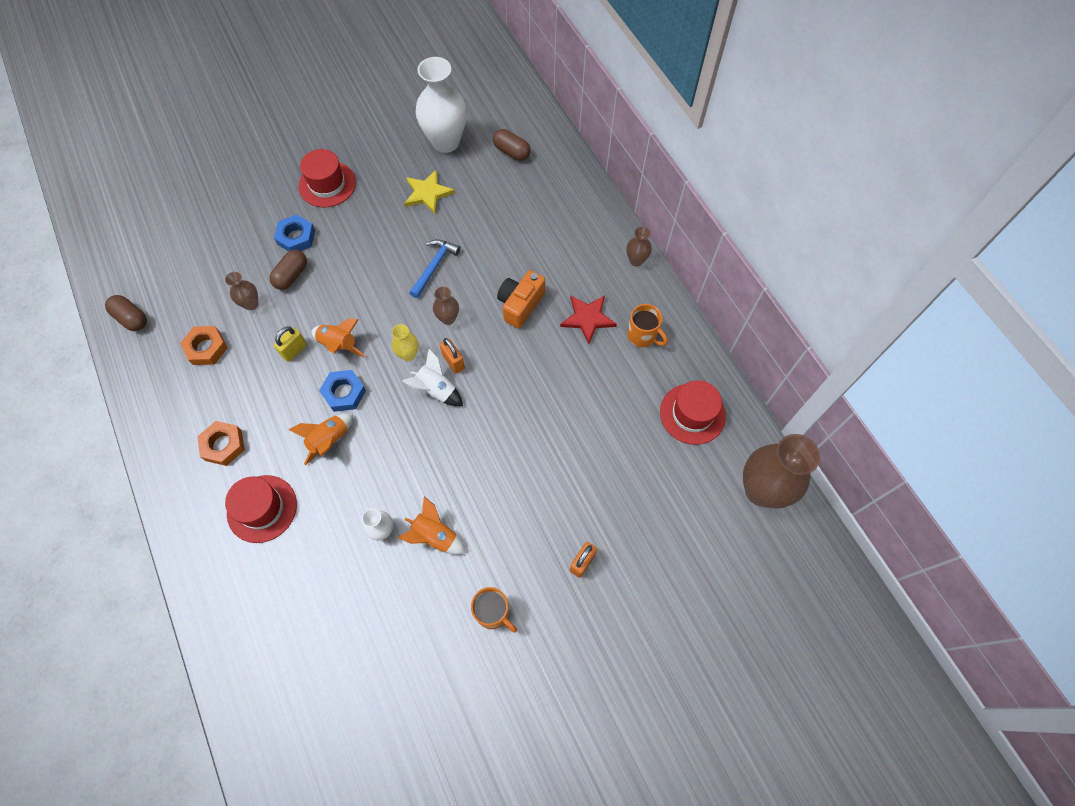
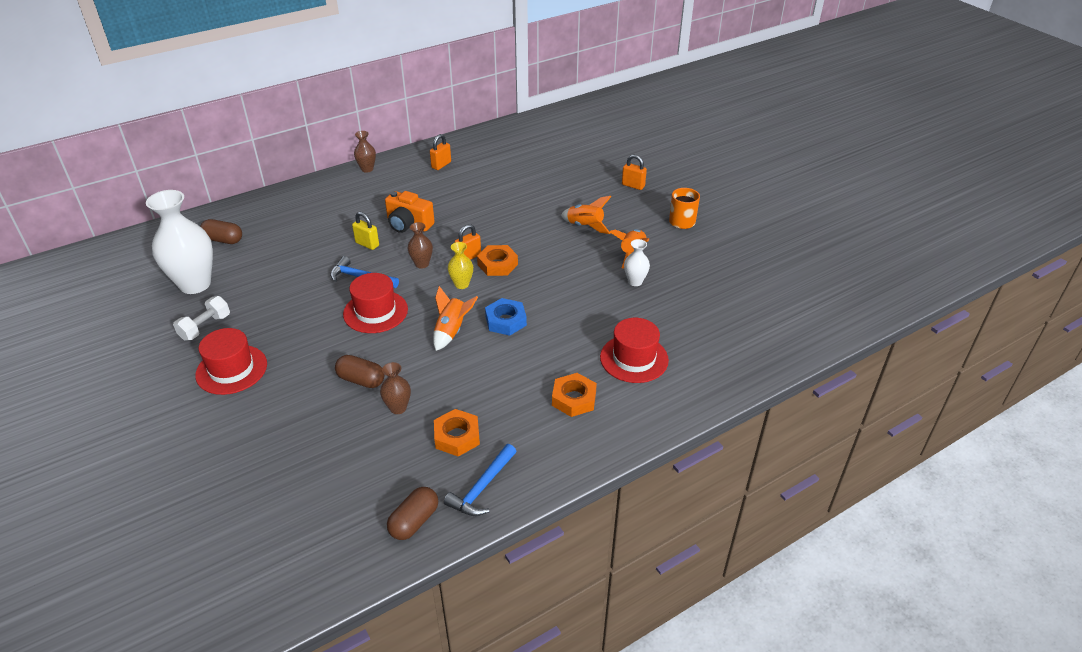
camera: 95 degrees left, 25 degrees down
(147, 365) = (482, 488): none -> blue hammer
(294, 350) = (458, 363): yellow padlock -> yellow padlock (367, 244)
(296, 237) = (306, 384): blue nut -> none
(329, 440) = (557, 324): orange rocket -> orange rocket (585, 226)
(385, 159) = (205, 327): none -> white dumbbell
(427, 193) = (264, 290): yellow star -> none
(436, 389) = (497, 264): white rocket -> orange nut
(511, 152) = (223, 240): brown capsule -> brown capsule turned 75 degrees clockwise
(588, 318) = (424, 190): red star -> none
(642, 336) = (441, 165): orange mug -> orange padlock
(692, 414) = (508, 144): red hat -> red hat (375, 312)
(761, 490) = (562, 120): brown vase -> none

